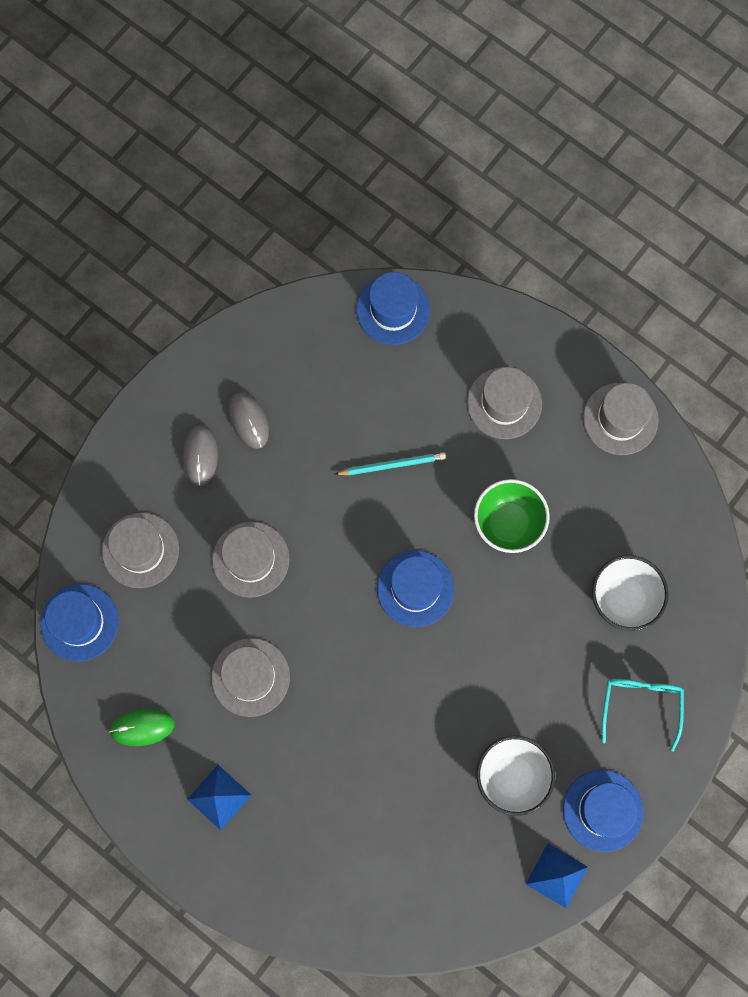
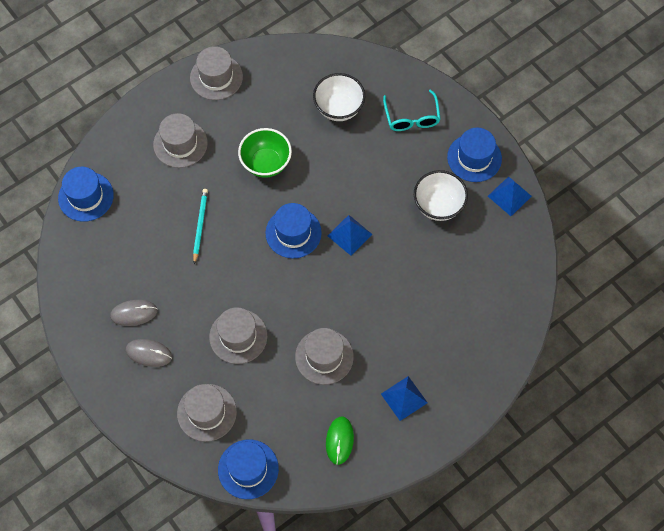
camera: 75 degrees left, 10 degrees down
(433, 664) = (349, 235): none -> blue pyramid
(640, 705) = (412, 118): turquoise glasses -> turquoise glasses turned 120 degrees counterclockwise

